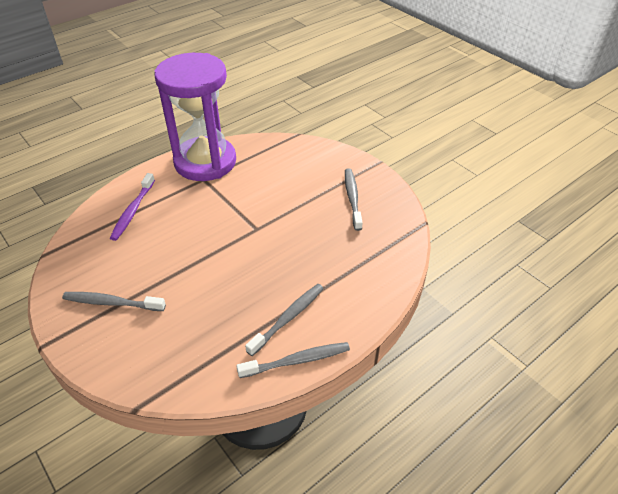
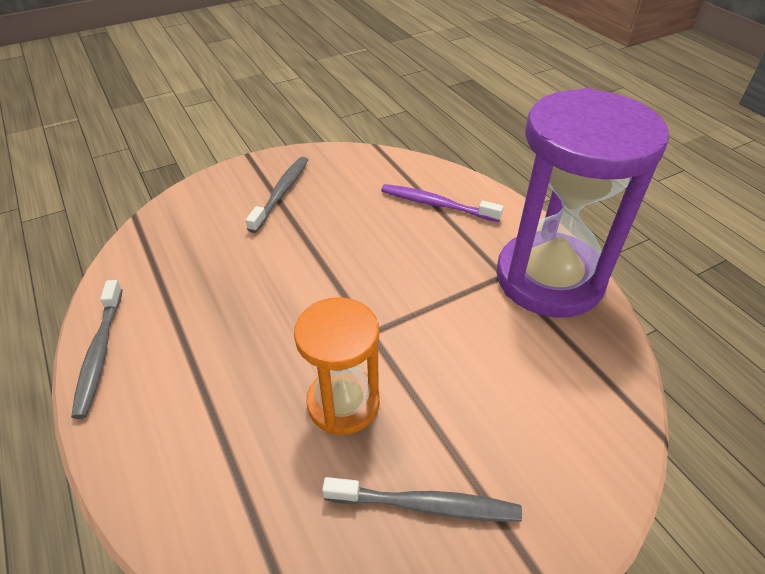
camera: 100 degrees right, 0 degrees up
(288, 318) = (175, 352): grey toothbrush -> none
(307, 232) = (343, 403): none -> orange hourglass

